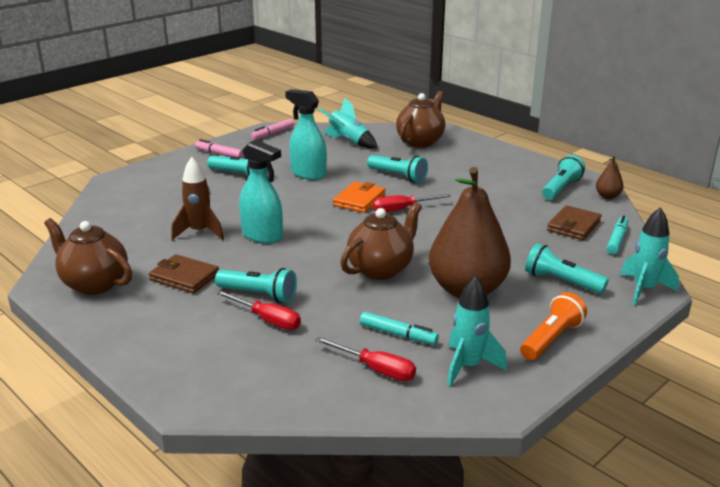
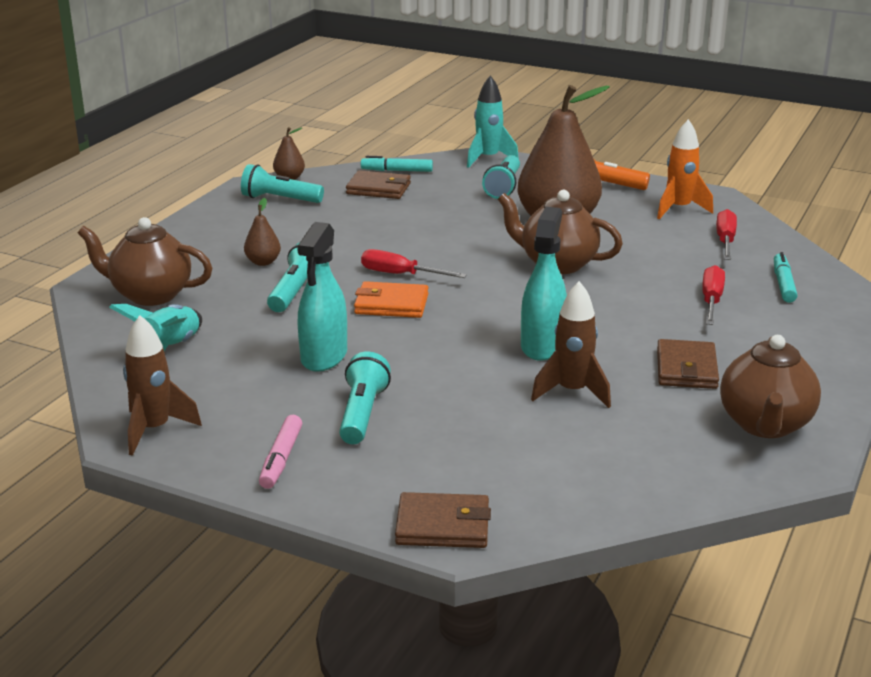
camera: 110 degrees left, 0 degrees up
(126, 178) = (443, 526): none -> brown wallet
(259, 295) = (673, 316): turquoise flashlight -> none
(273, 134) = (154, 430): pink marker -> brown rocket
(398, 334) = (665, 240): turquoise marker -> turquoise marker (783, 284)
(402, 209) = (400, 274): red screwdriver -> red screwdriver turned 150 degrees clockwise
(449, 172) = (263, 262): none -> brown pear
(468, 367) = (679, 209): turquoise rocket -> orange rocket

